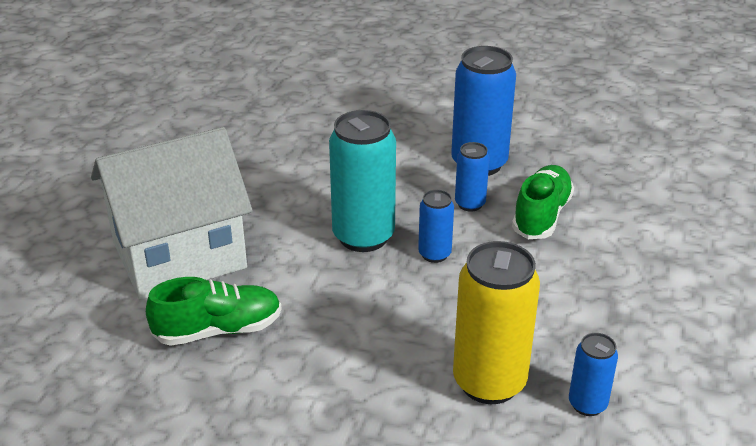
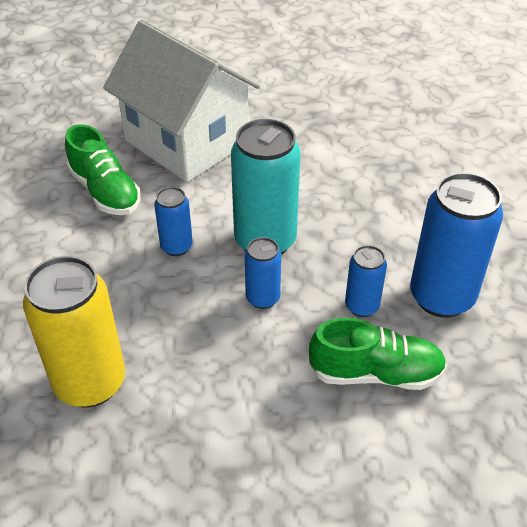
camera: 70 degrees right, 10 degrees up
(587, 404) = (79, 471): blue can -> blue can (176, 247)

